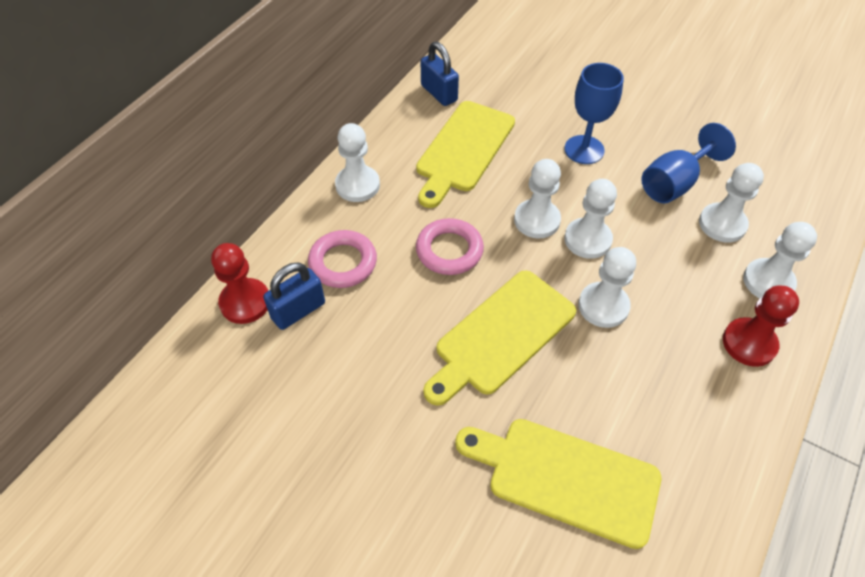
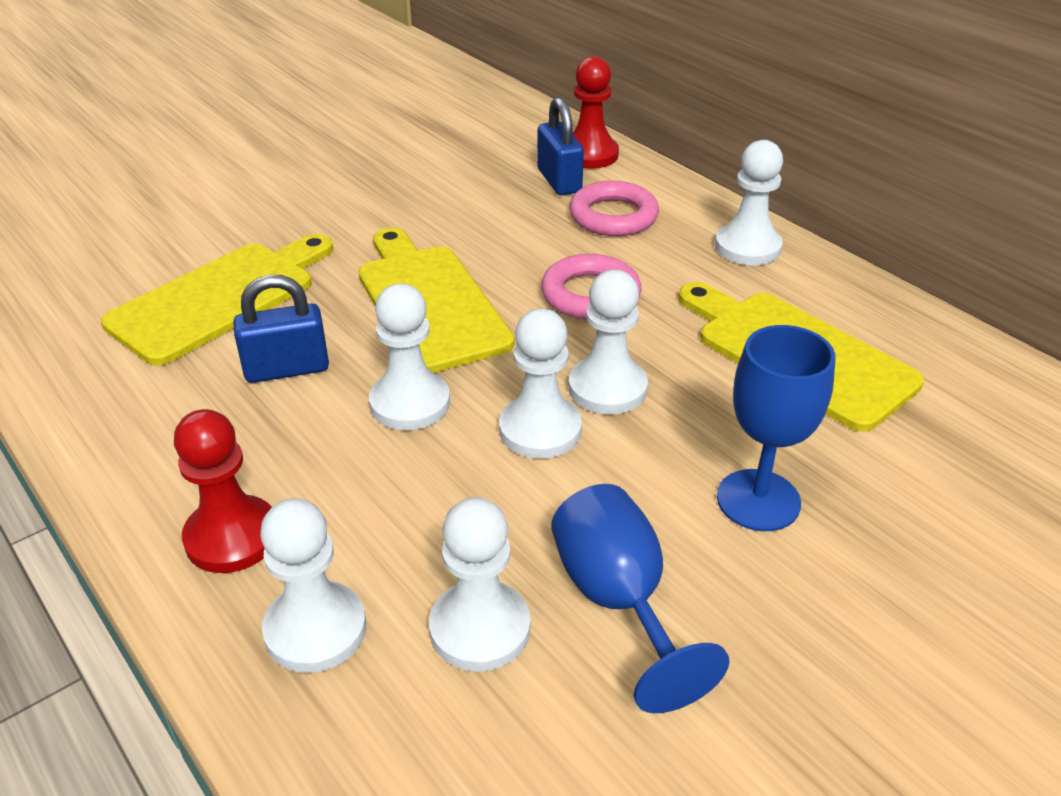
camera: 110 degrees right, 15 degrees down
(439, 93) = (958, 362): blue padlock -> blue padlock (287, 369)

